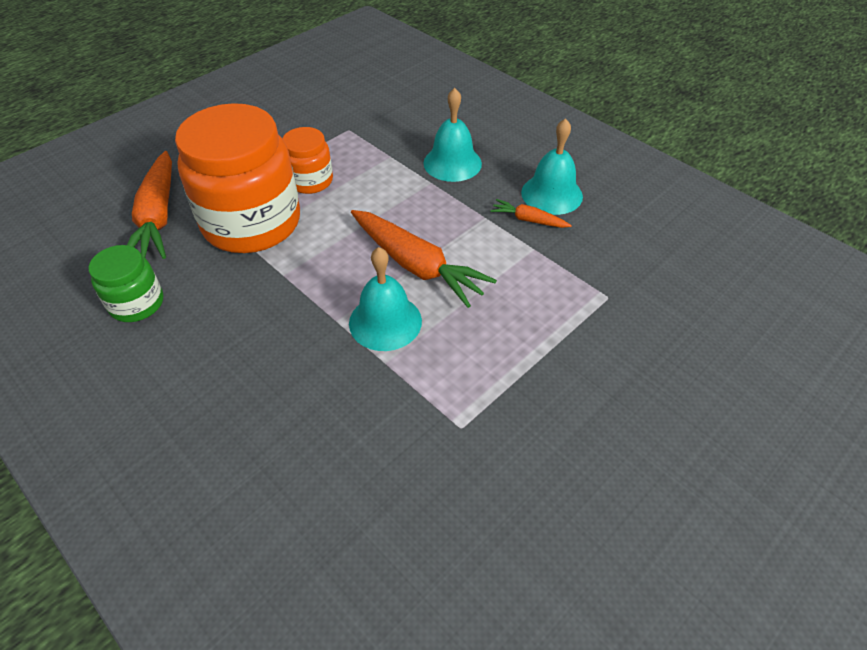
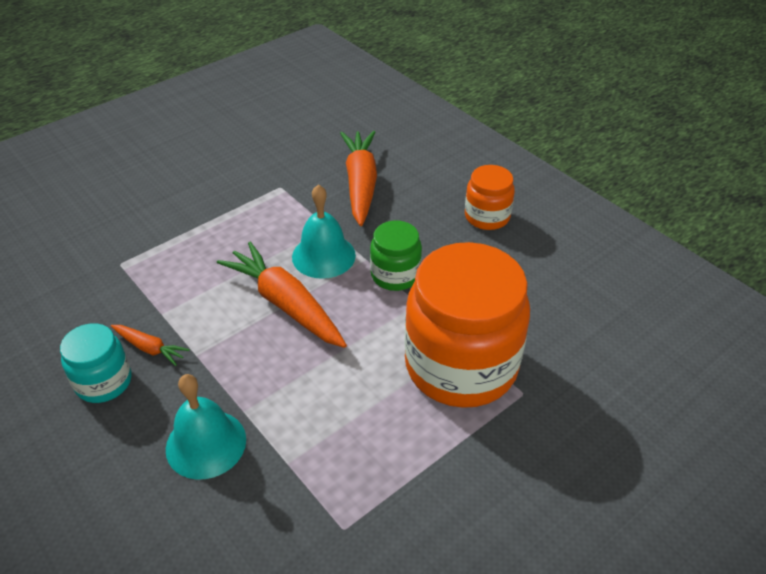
camera: 175 degrees left, 5 degrees down
(137, 304) = (549, 284): green jar -> green jar (395, 275)
(158, 217) = (573, 381): orange carrot -> orange carrot (360, 184)
(310, 181) = (397, 425): orange jar -> orange jar (487, 217)
(551, 194) = (104, 382): turquoise bell -> turquoise jar

